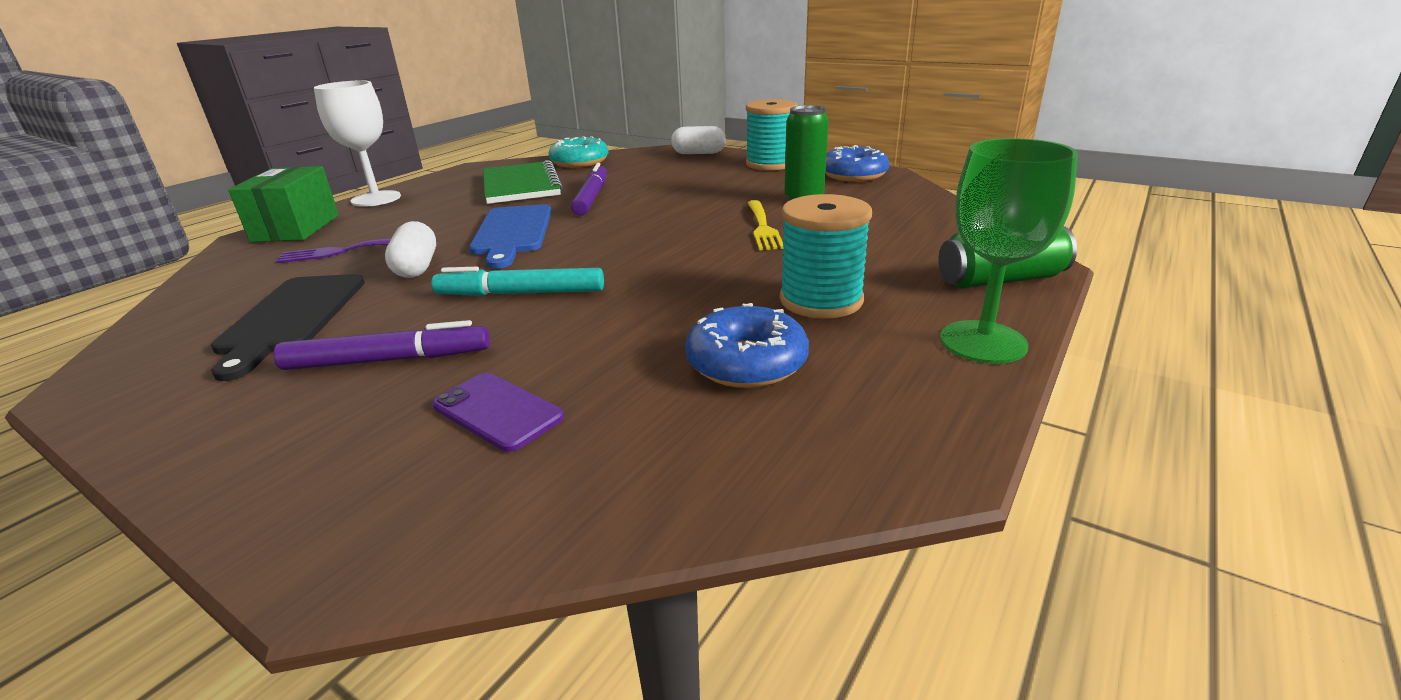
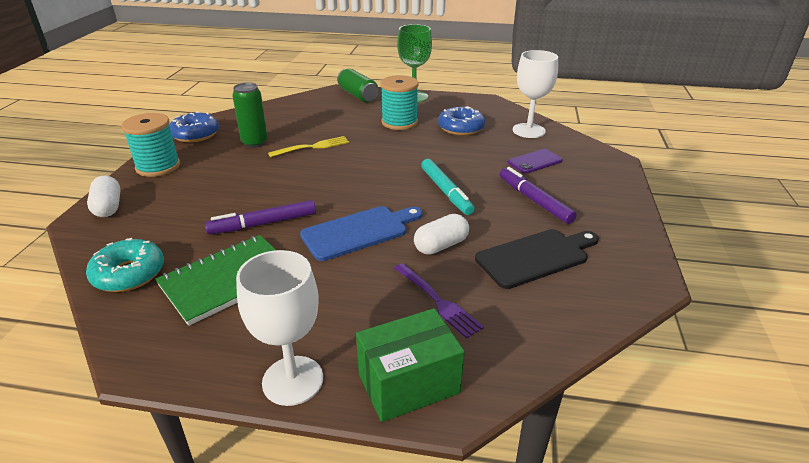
camera: 115 degrees left, 5 degrees up
(497, 411) = (535, 162): purple phone -> purple phone turned 45 degrees clockwise
(653, 466) = (528, 131): none -> white goblet

